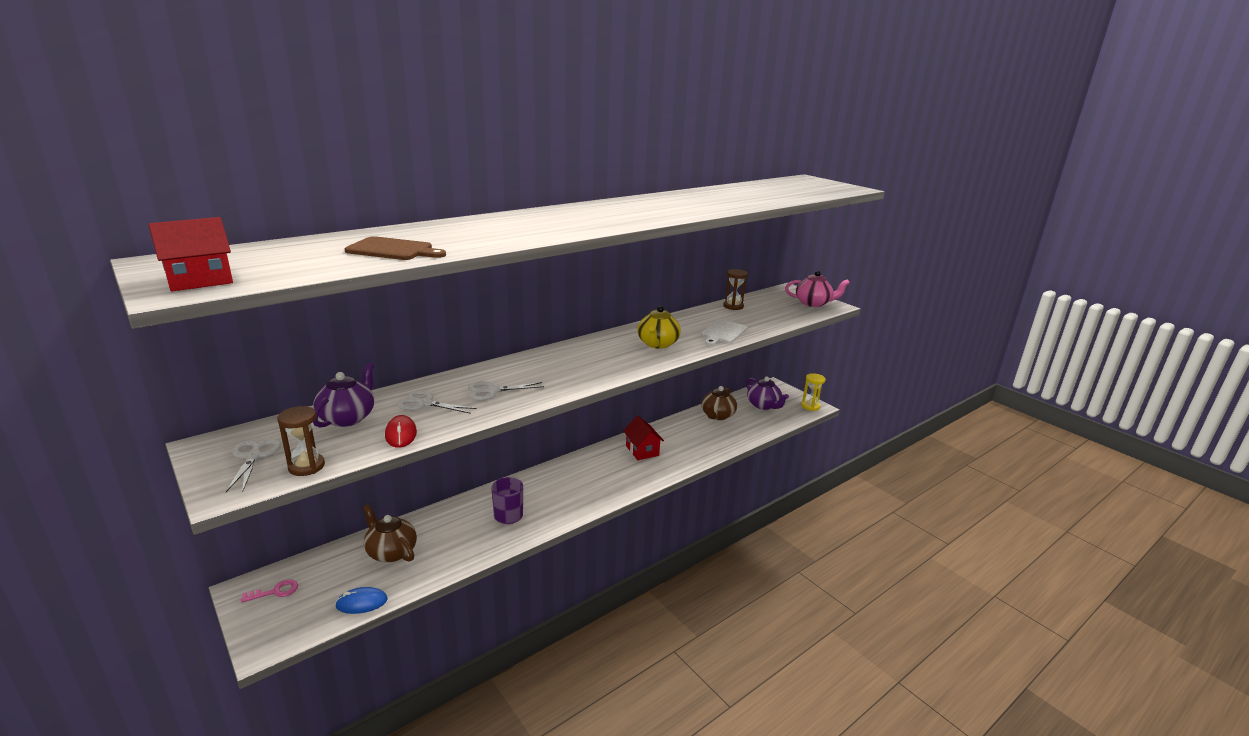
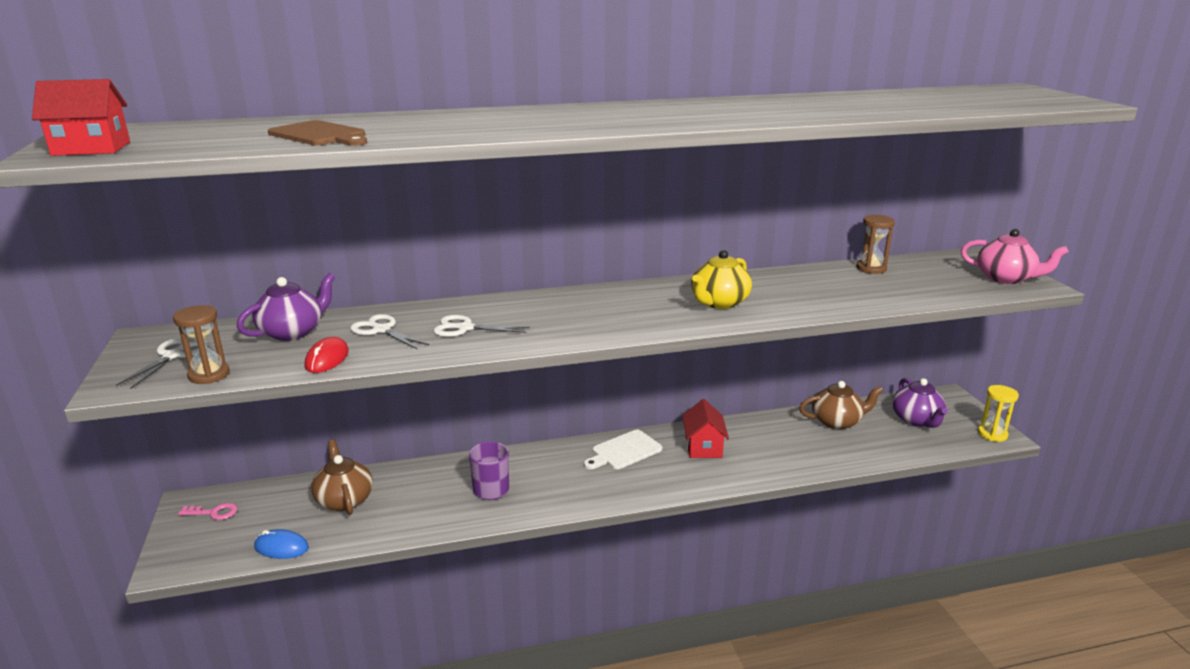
camera: 25 degrees right, 0 degrees up
(717, 415) = (837, 421): brown teapot -> brown teapot turned 150 degrees counterclockwise
(723, 332) = (826, 300): white cutting board -> white cutting board (624, 451)

